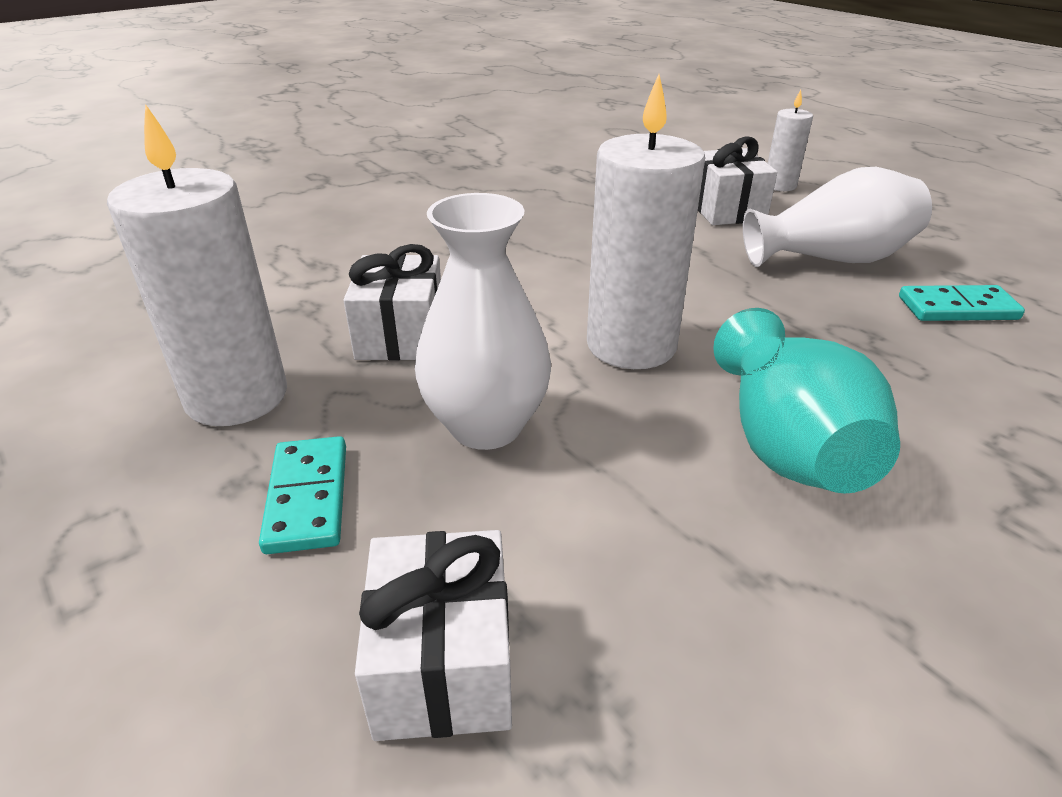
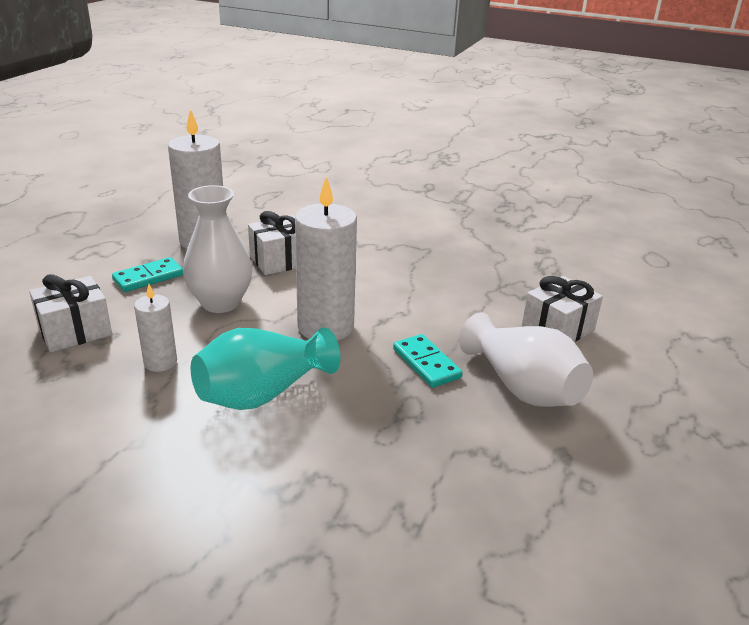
camera: 60 degrees right, 5 degrees down
(779, 185) = (641, 347): white candle -> white candle (160, 362)
(957, 308) = (498, 456): turquoise domino -> turquoise domino (426, 363)

